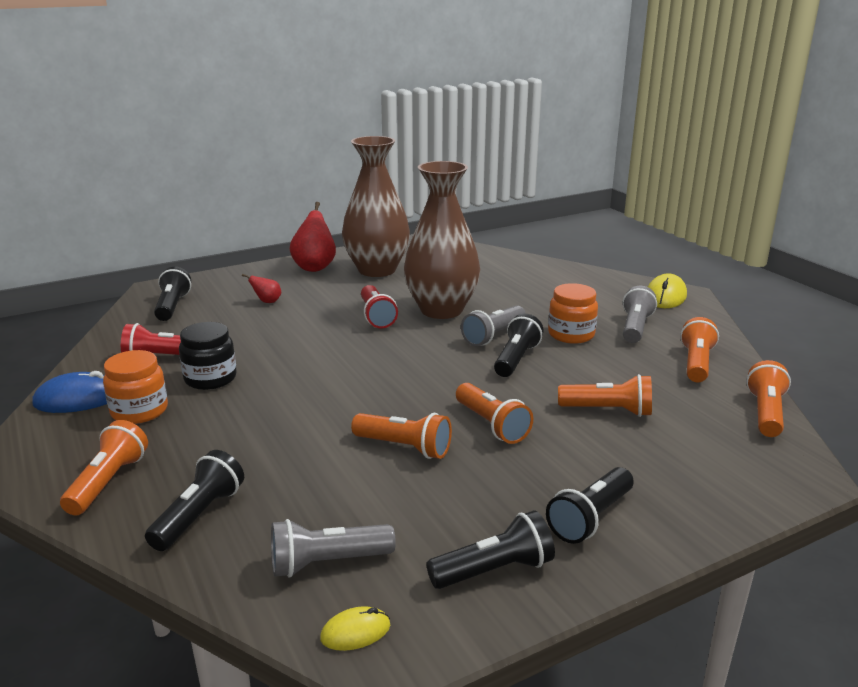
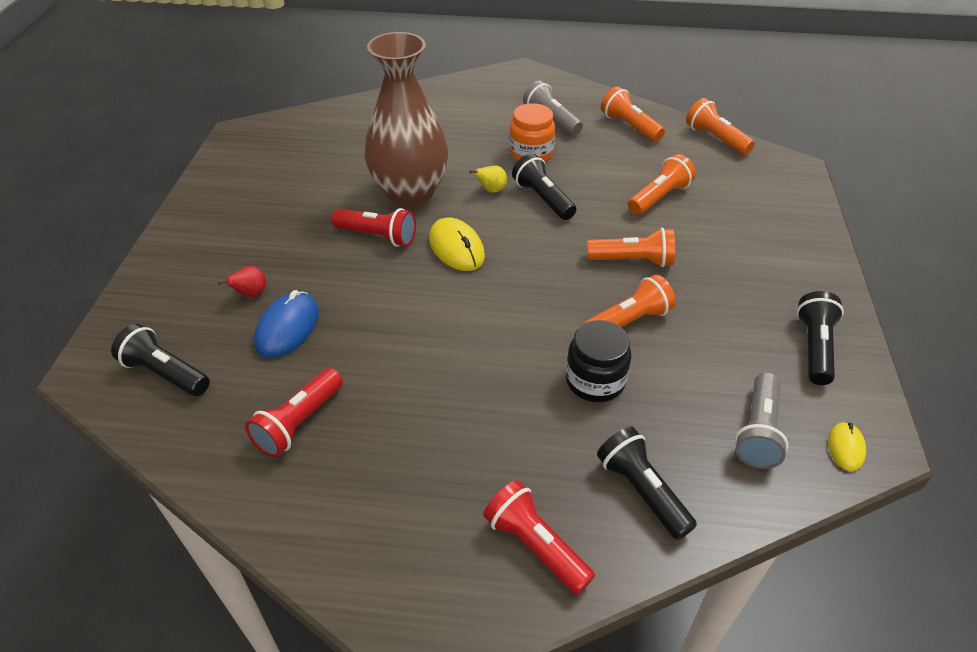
camera: 55 degrees left, 20 degrees up
(78, 399) = (328, 529): blue mouse -> blue mouse (287, 328)
(108, 482) = (535, 546): orange flashlight -> red flashlight
(139, 411) = (408, 480): orange jar -> none
(210, 378) = (389, 400): black jar -> black jar (595, 381)
(315, 267) = (205, 227): red pear -> none
(377, 270) = (271, 191): brown vase -> none
(493, 336) = (491, 190): grey flashlight -> yellow pear
(590, 518) = (783, 275): black flashlight -> none
(665, 296) = (517, 81): yellow mouse -> yellow mouse (456, 248)

